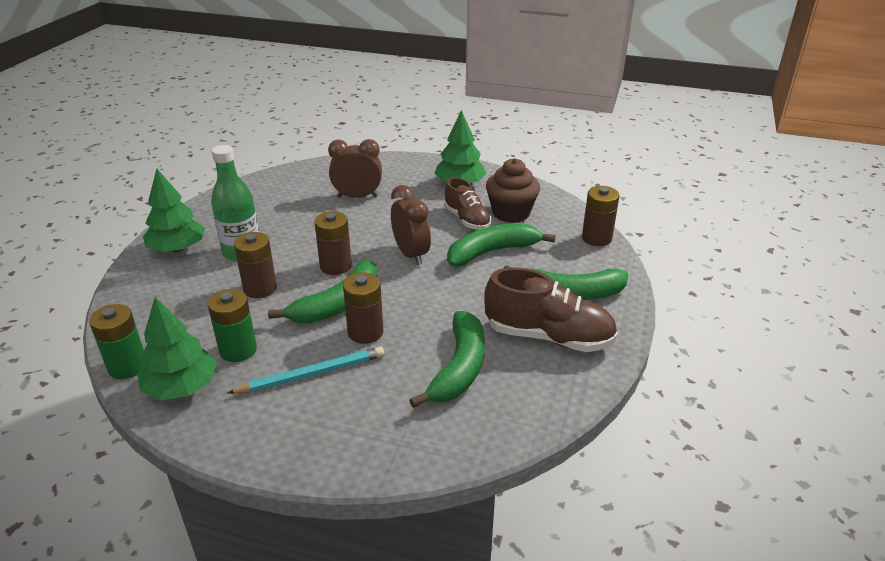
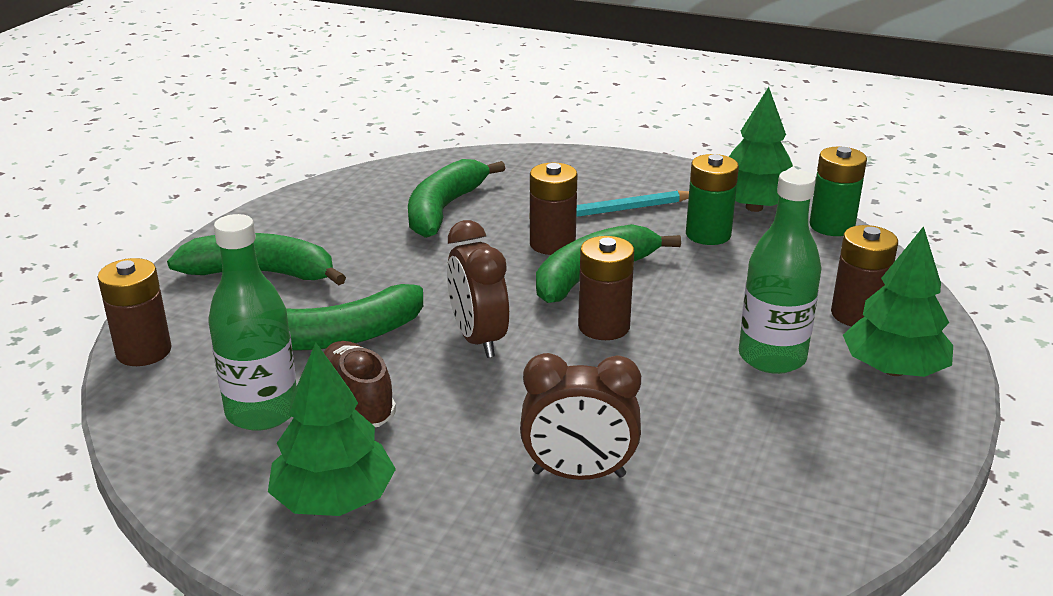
camera: 175 degrees left, 5 degrees down
(260, 288) = (713, 300): brown battery -> brown battery (856, 314)
(511, 213) = (262, 412): brown cupcake -> green bottle
(548, 337) = (324, 230): brown shoe -> none

